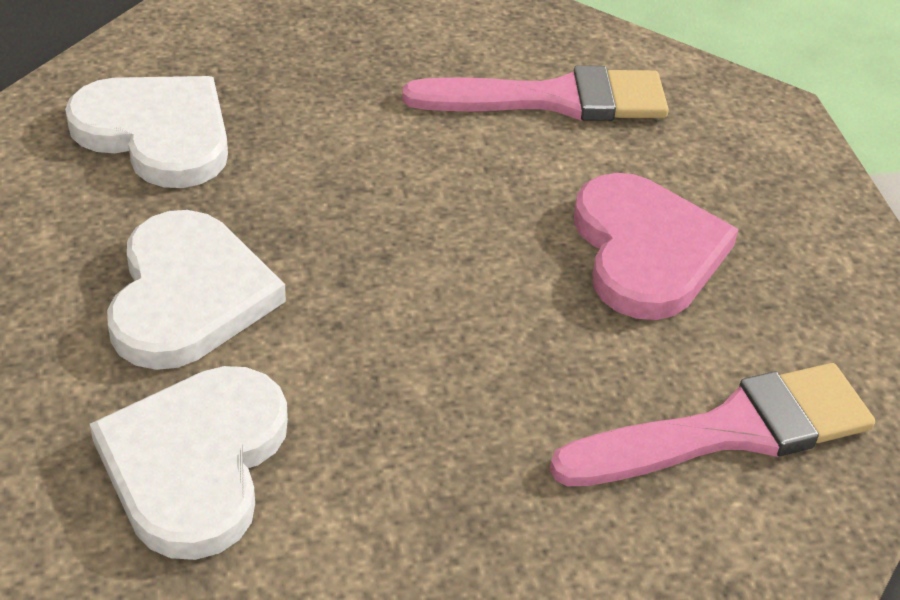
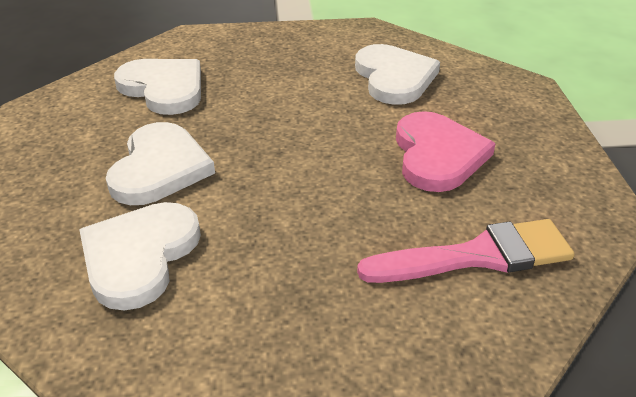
camera: 10 degrees right, 5 degrees down
(553, 99) = (394, 77): pink brush -> white heart

